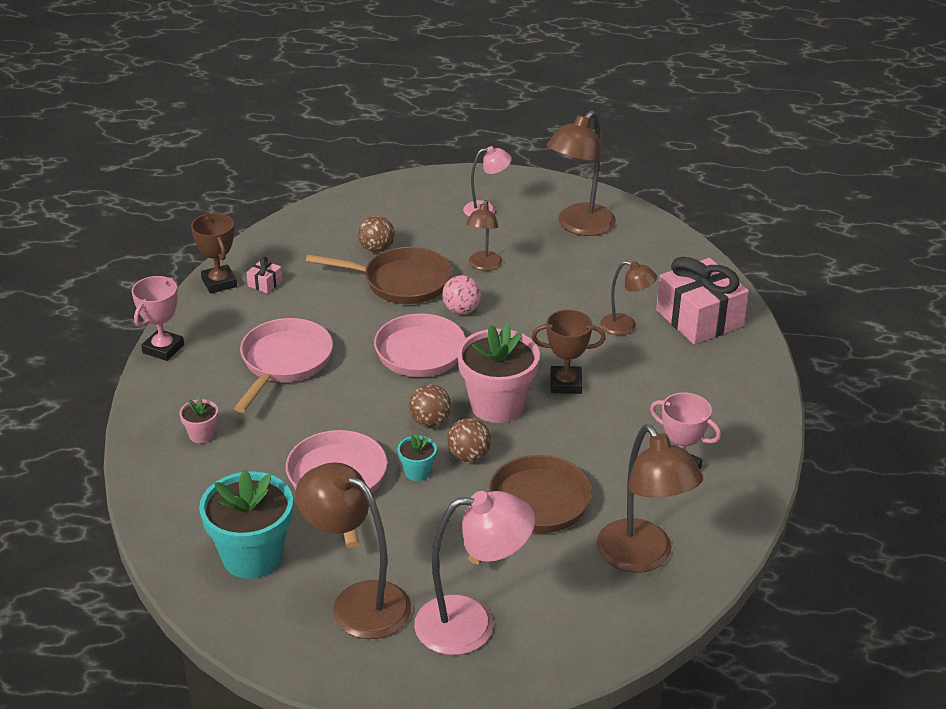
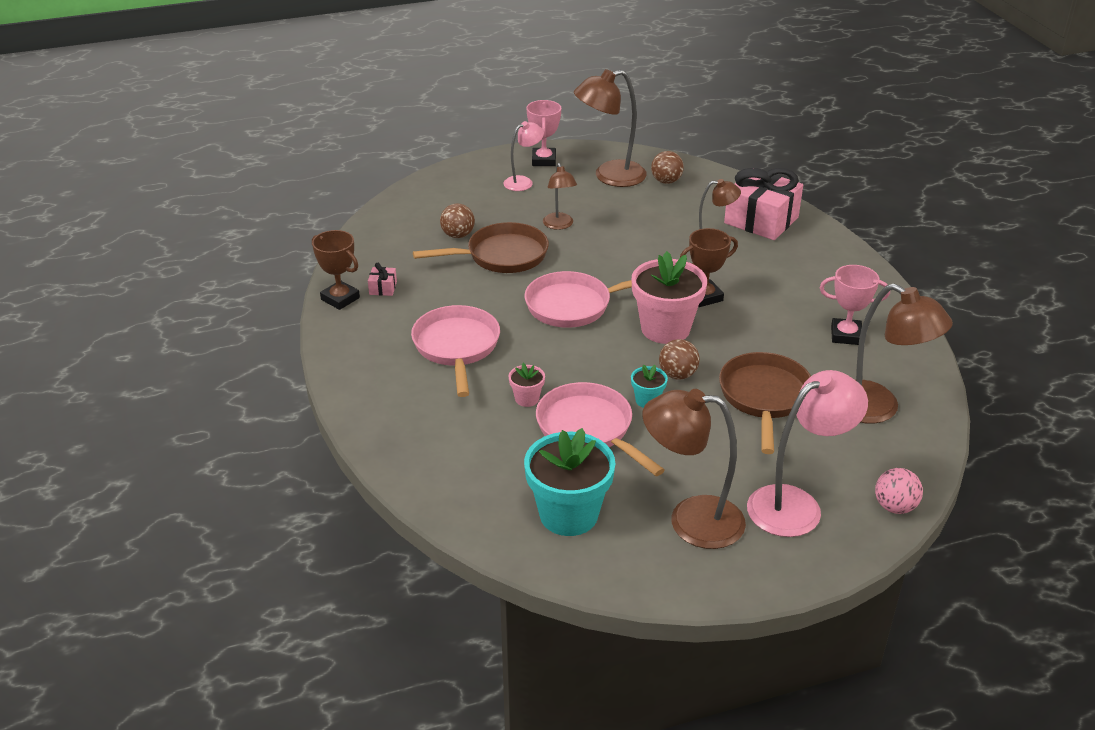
camera: 25 degrees left, 0 degrees up
(163, 349) = (335, 367): pink trophy -> pink trophy (544, 160)
(201, 435) = (434, 429): pink flower pot -> pink flower pot (527, 399)
(430, 421) = (622, 358): brown ball -> brown ball (666, 181)
(461, 310) = (571, 264): pink ball -> pink ball (894, 507)
(579, 226) = (609, 176): brown lamp -> brown lamp turned 60 degrees clockwise

